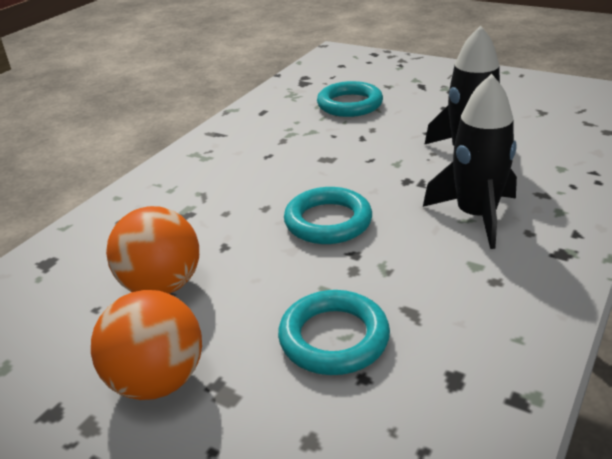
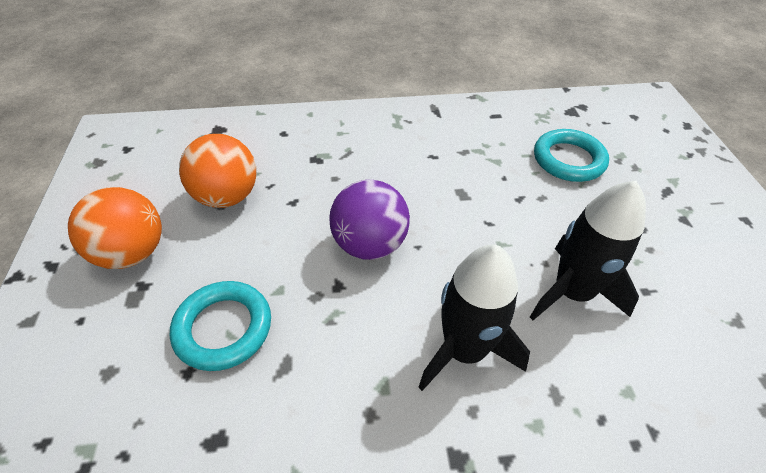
camera: 50 degrees right, 15 degrees up
(328, 221) = (370, 244): turquoise ring -> purple ball

